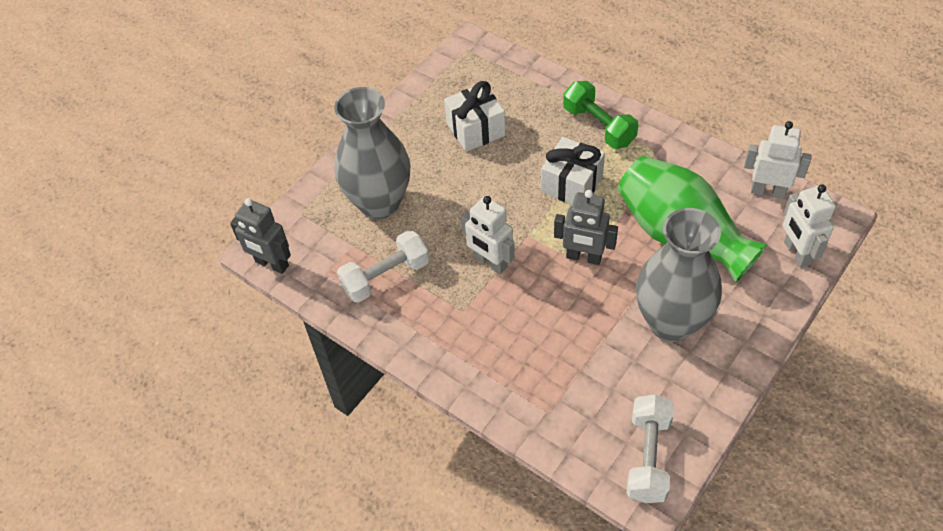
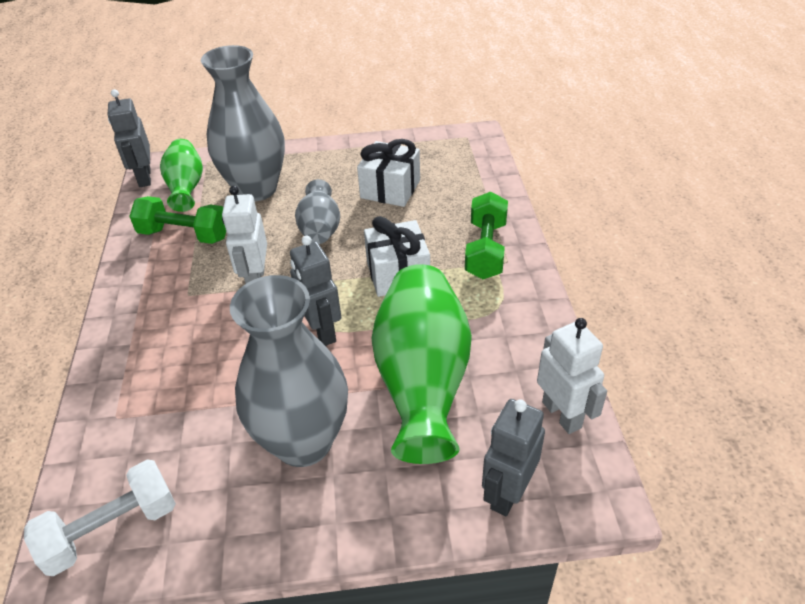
camera: 45 degrees right, 10 degrees down
(321, 244) = (186, 187): none -> green vase
(386, 277) = (184, 235): white dumbbell -> green dumbbell
(474, 195) = (320, 228): none -> grey vase
(796, 253) = (507, 493): white robot -> grey robot

